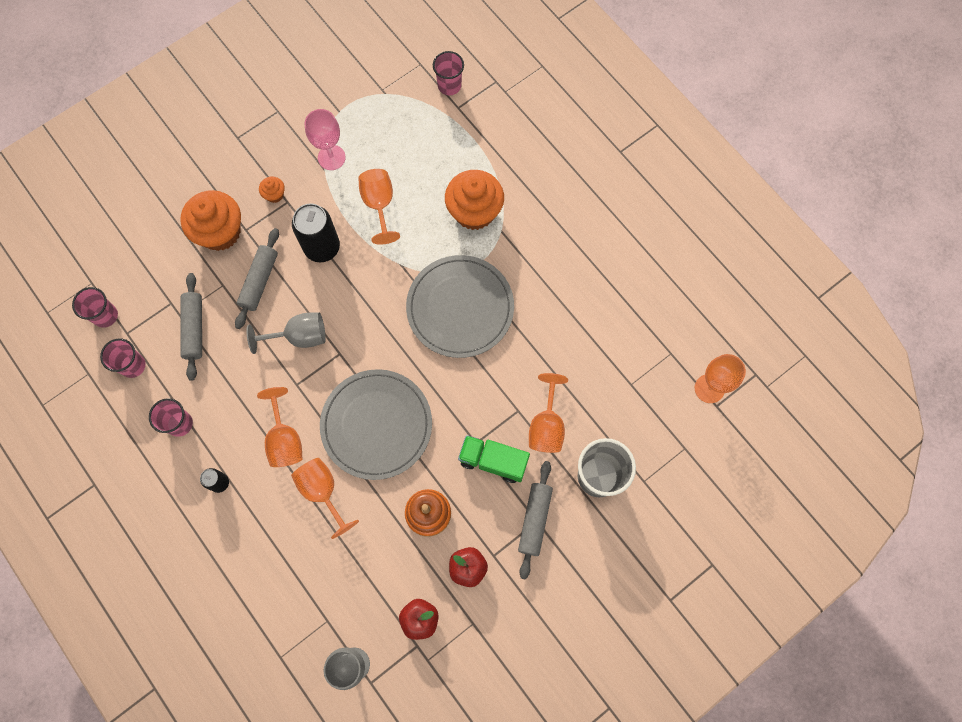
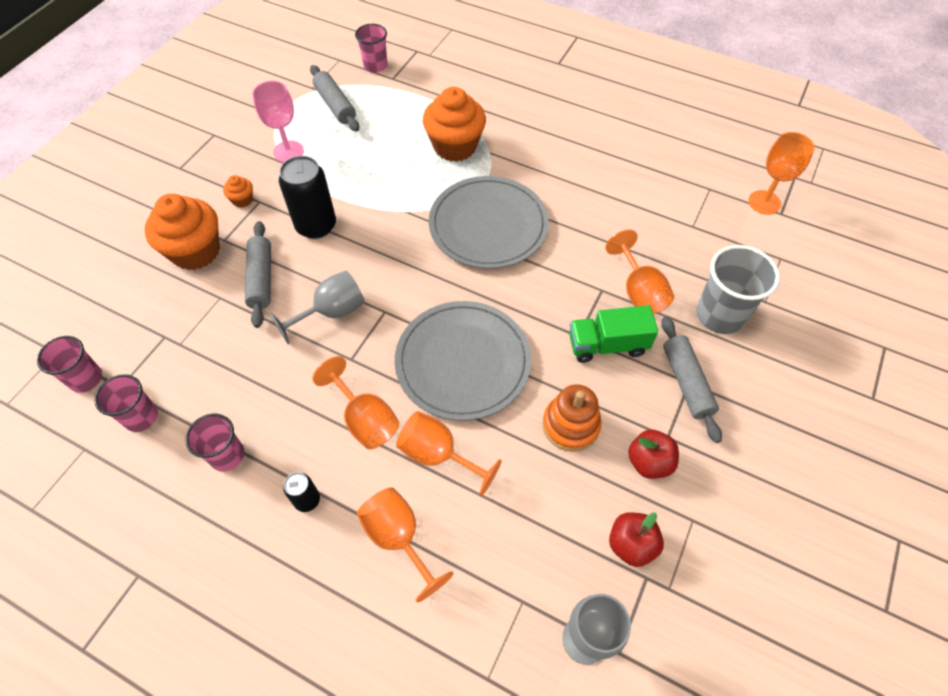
camera: 25 degrees left, 15 degrees down
(194, 329) = (204, 350): grey rolling pin -> grey rolling pin (335, 105)
(379, 205) = (358, 172): orange goblet -> orange goblet (398, 538)

